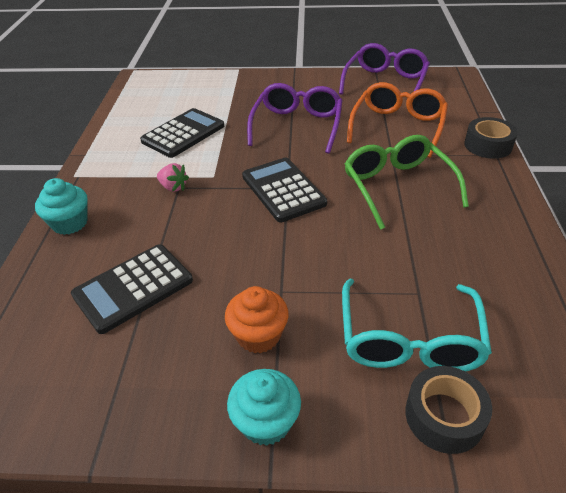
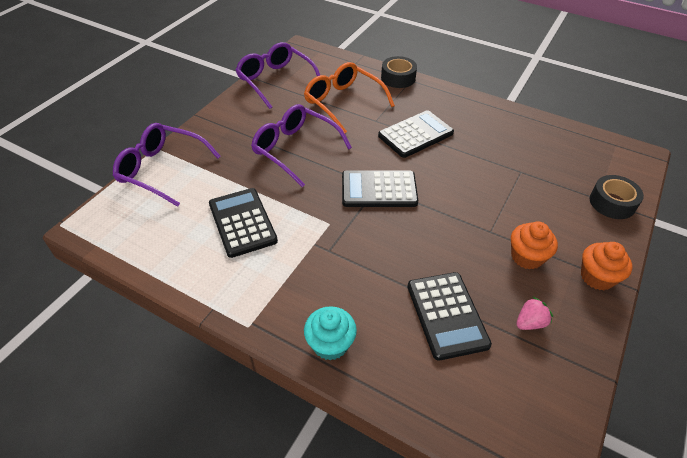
camera: 65 degrees left, 5 degrees up
(173, 187) = (326, 254): pink strawberry -> pink strawberry (530, 322)
(216, 81) = (163, 170): none -> purple glasses
(266, 422) = (597, 277): turquoise cupcake -> orange cupcake
(398, 187) = (415, 134): green glasses -> black calculator
(409, 338) = (555, 191): turquoise glasses -> none

